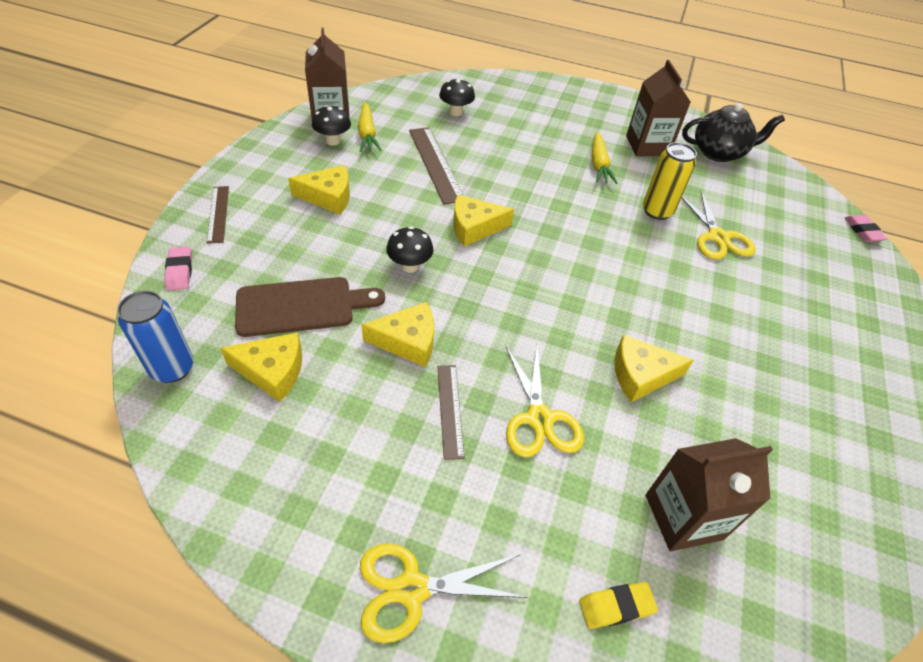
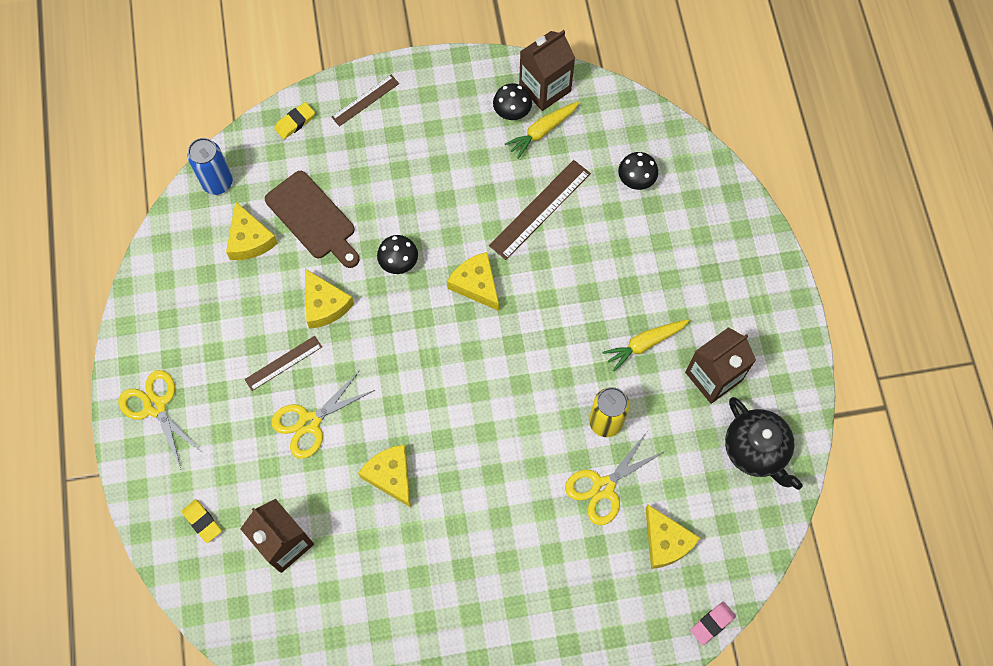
camera: 65 degrees right, 20 degrees up
(180, 271) = (295, 122): pink eraser -> yellow eraser
(328, 197) = (437, 158): yellow cheese -> yellow cheese (666, 541)

